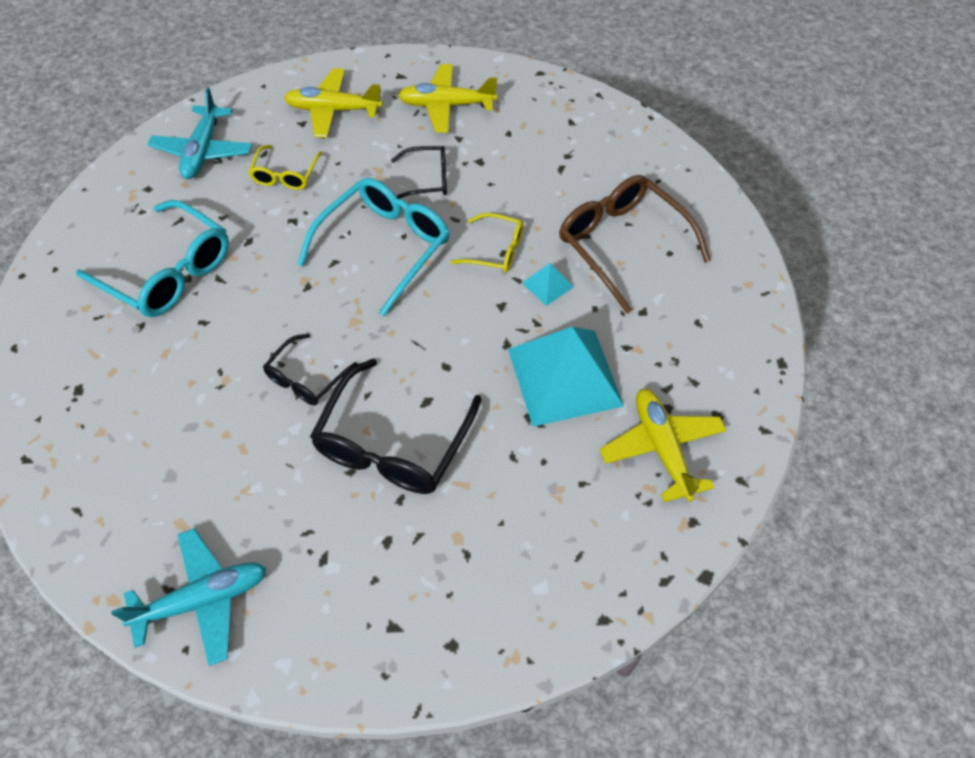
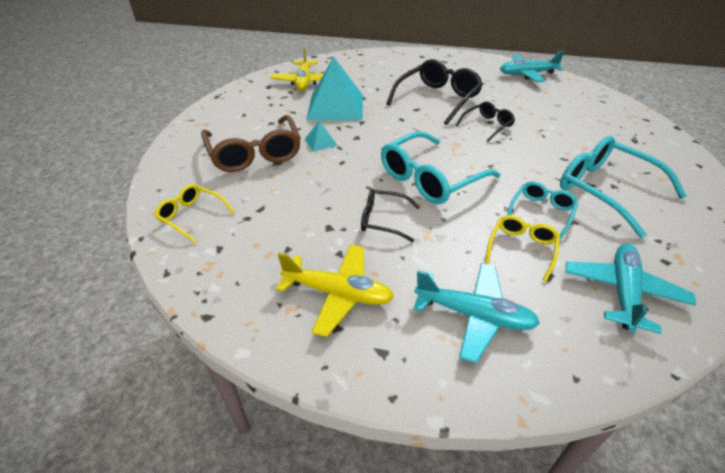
camera: 165 degrees left, 15 degrees down
(256, 223) = (541, 212): none -> turquoise glasses
(333, 110) = (474, 315): yellow plane -> turquoise plane
(496, 250) = (346, 164): yellow glasses -> yellow glasses (192, 216)

